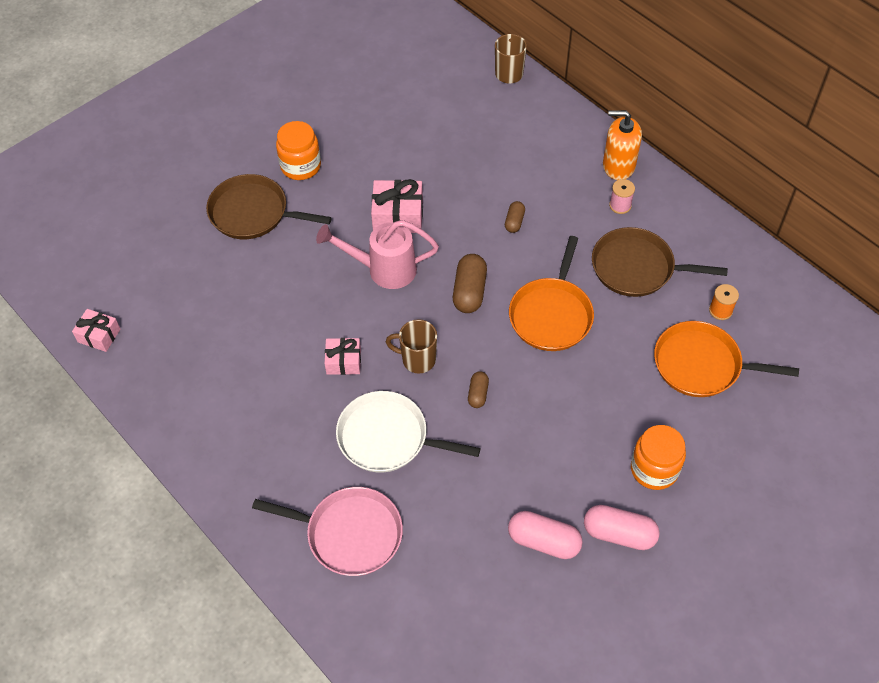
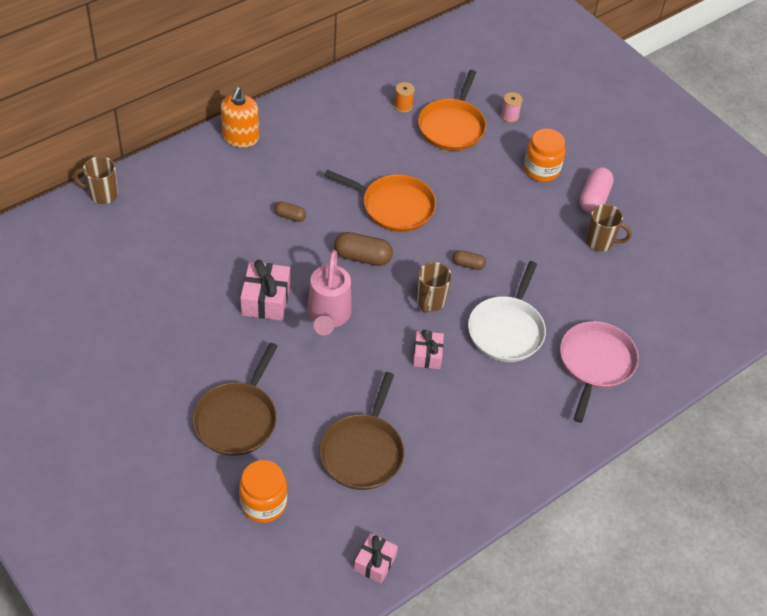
camera: 90 degrees left, 5 degrees down
(300, 166) = (183, 374): orange jar -> orange jar (263, 503)
(543, 541) = (600, 242): pink capsule -> brown mug
(620, 205) = (285, 144): pink spool -> pink spool (509, 116)
(637, 268) = (354, 146): brown pan -> brown pan (363, 452)

